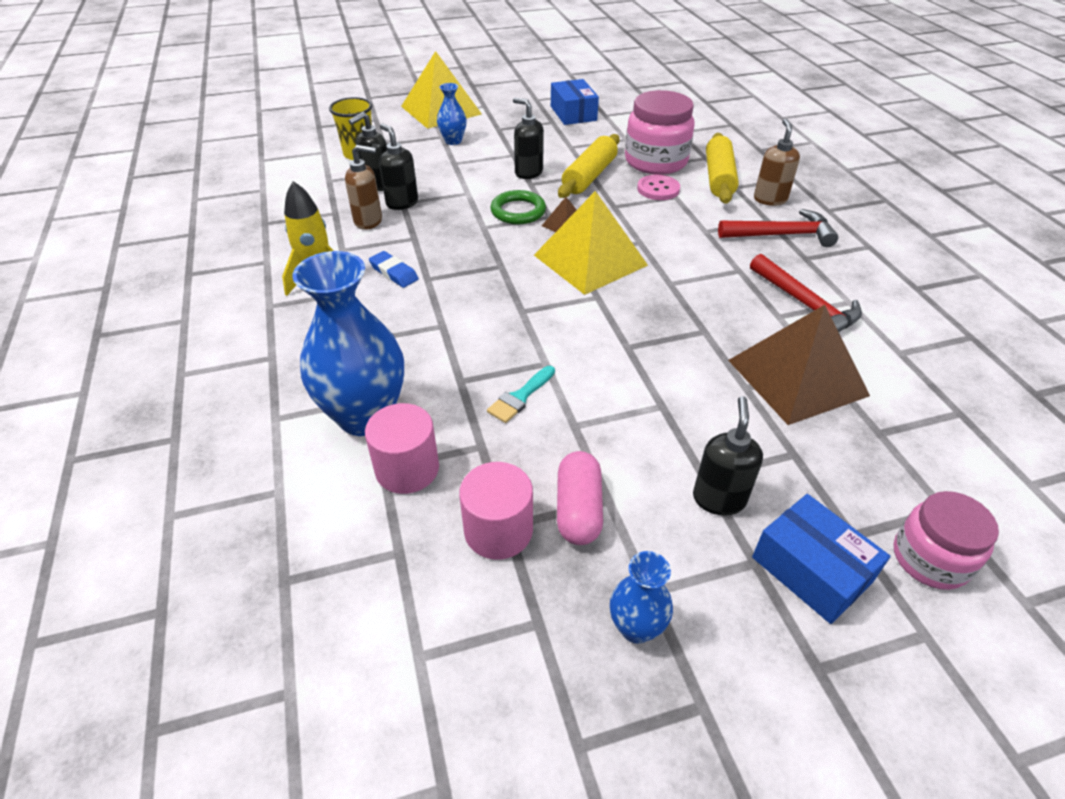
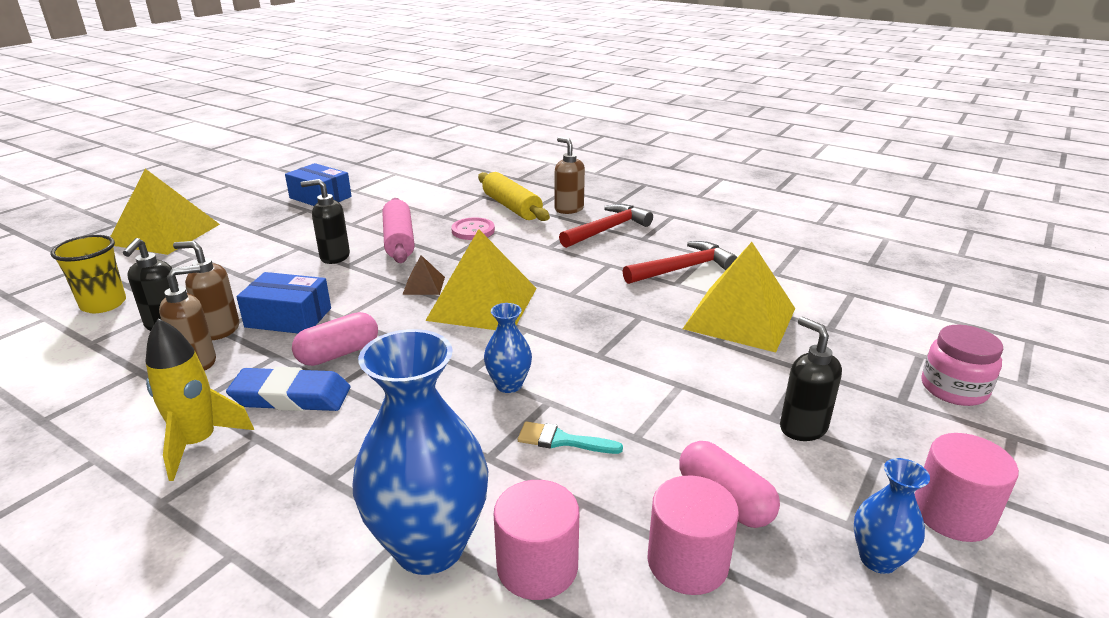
camera: 40 degrees left, 15 degrees down
(394, 273) = (291, 397): blue eraser -> blue eraser, size x1.58
(402, 203) = (220, 330): black soap dispenser -> brown soap dispenser
(451, 254) = (338, 353): none -> pink capsule
(453, 141) = (214, 256): blue vase -> blue vase (509, 385)
(518, 211) = (364, 291): green ring -> none
(520, 397) = (562, 440): turquoise brush -> turquoise brush turned 105 degrees clockwise
(589, 176) = (399, 241): yellow rolling pin -> pink rolling pin
(655, 161) = (445, 211): pink jar -> none
(753, 645) = (952, 513): none -> pink cylinder
(797, 377) = (739, 318): brown pyramid -> yellow pyramid
(805, 305) = (682, 269): red hammer -> red hammer turned 45 degrees counterclockwise
(811, 569) = (912, 438): blue box -> blue box (288, 317)

